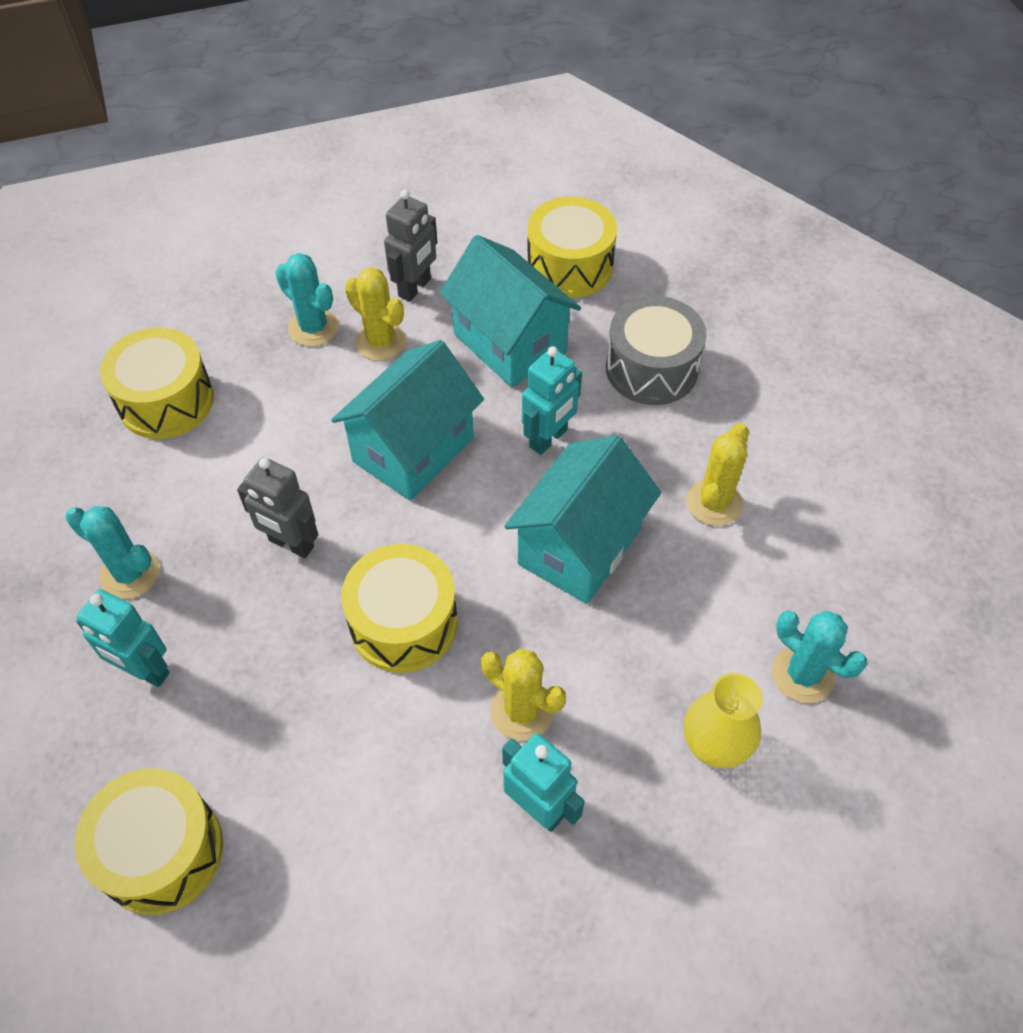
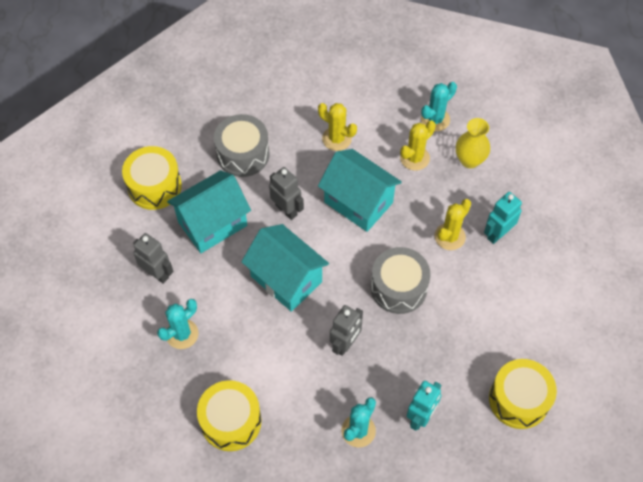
camera: 85 degrees left, 5 degrees up
(380, 342) = (200, 295): yellow cactus -> yellow cactus (414, 158)
(403, 623) = (398, 287): yellow drum -> grey drum
(548, 439) = (286, 210): turquoise robot -> grey robot

